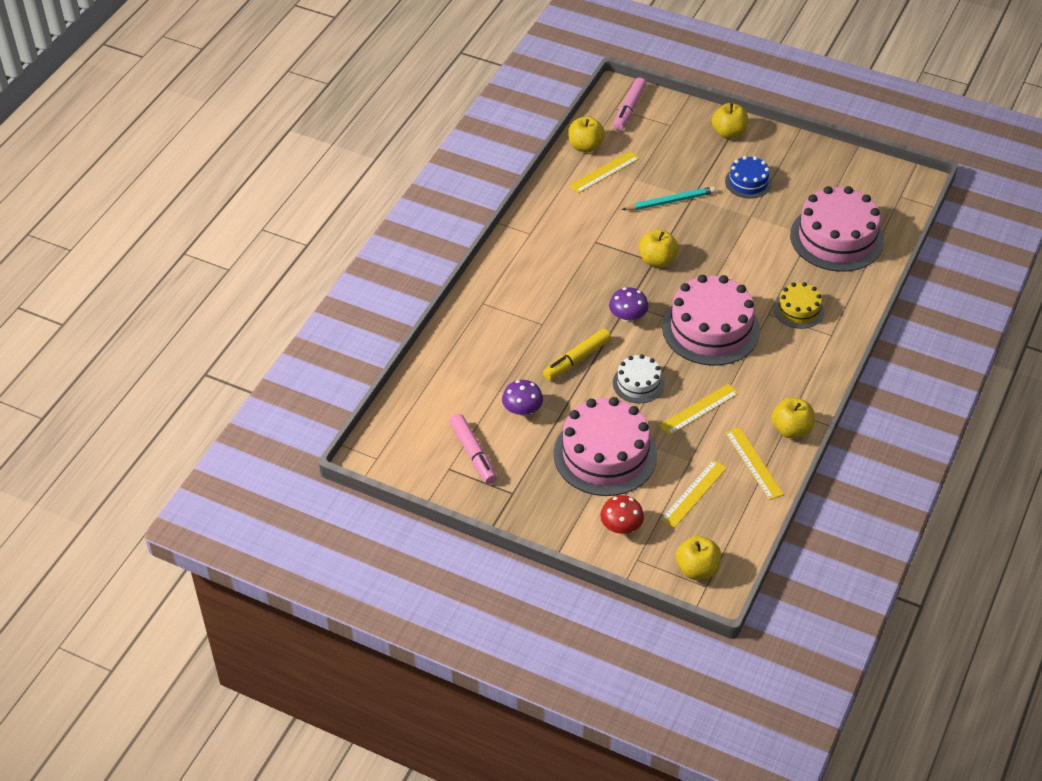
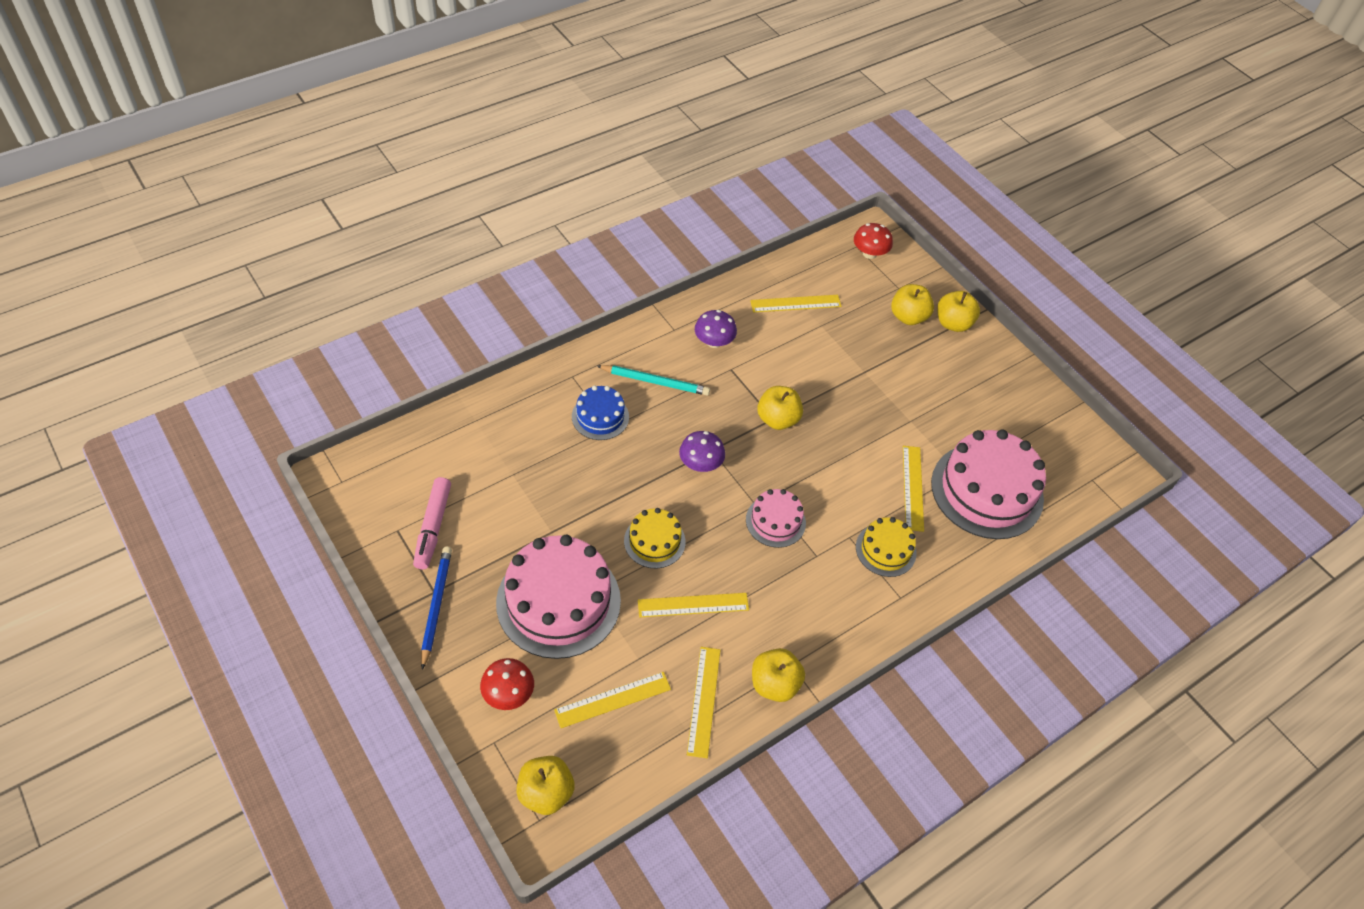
camera: 25 degrees right, 5 degrees up
(522, 410) = (517, 507): purple mushroom -> purple mushroom (714, 342)
(522, 501) = (436, 606): none -> blue pencil
(577, 360) = (613, 482): yellow marker -> none
(585, 146) = (797, 269): yellow apple -> yellow apple (908, 317)
(629, 109) = (869, 253): pink marker -> red mushroom
(638, 383) = (654, 541): white cake -> yellow cake
(670, 201) = (838, 365): turquoise pencil -> turquoise pencil (655, 382)
(710, 328) = (775, 521): pink cake -> pink cake, size x0.52
(748, 182) = (935, 383): blue cake -> blue cake (600, 417)
(786, 260) = (913, 487): none -> yellow ruler

